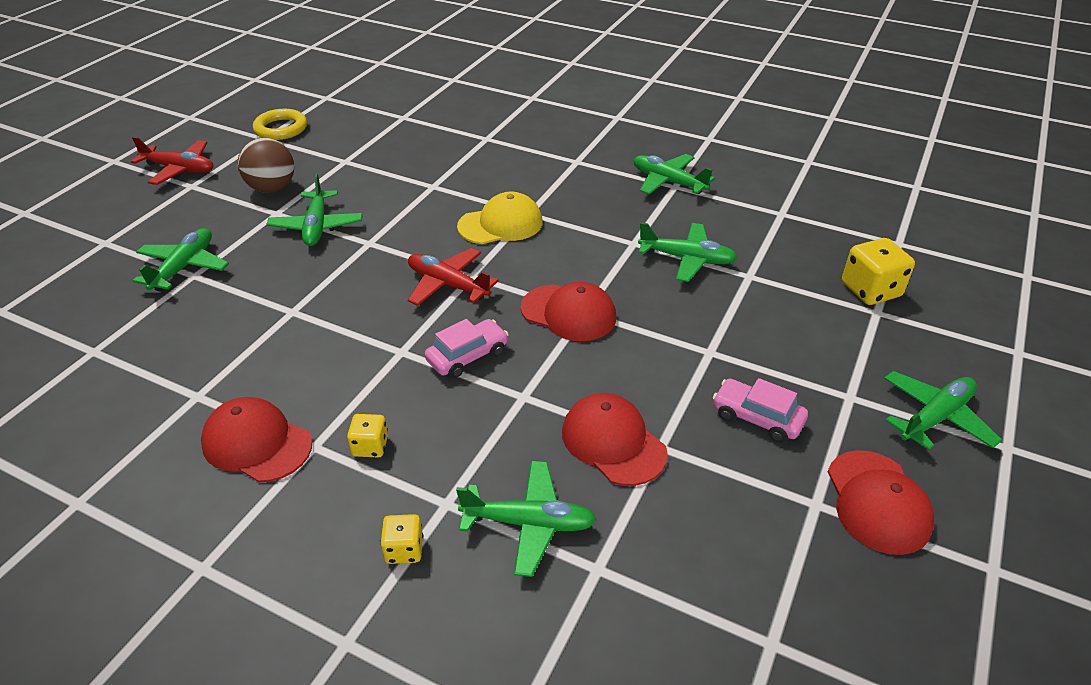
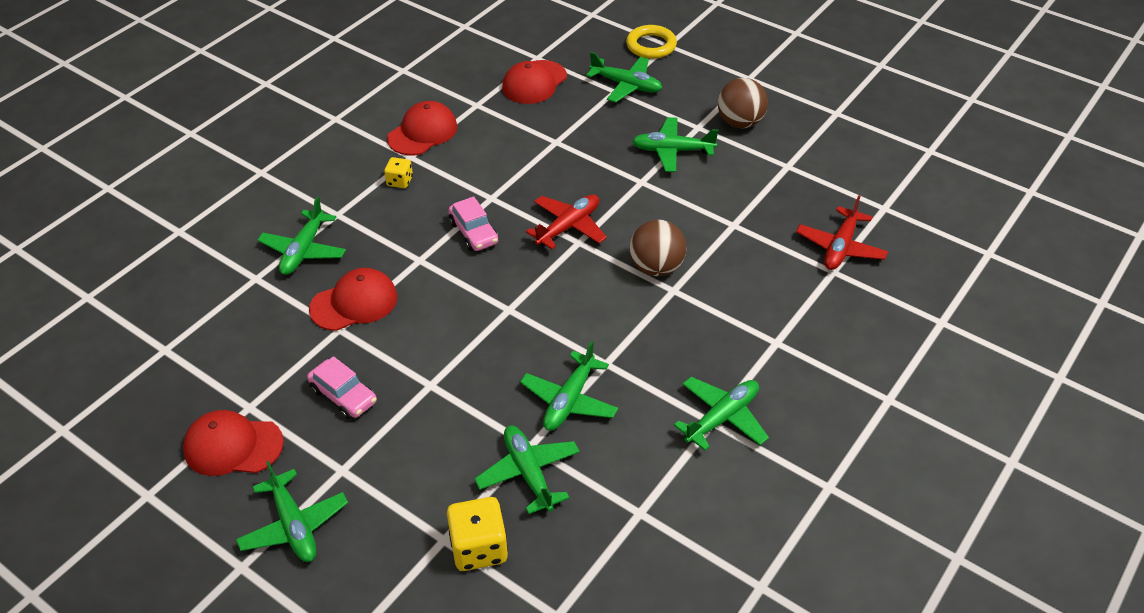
camera: 100 degrees right, 5 degrees up
(179, 169) = (778, 69): red plane -> red plane (840, 247)
(281, 129) = (856, 122): yellow ring -> yellow ring (651, 45)
(404, 549) = (310, 195): yellow dice -> none
(500, 224) = (656, 267): yellow cap -> brown ball
(568, 313) = (509, 298): red cap -> red cap (534, 82)
(757, 418) = (343, 396): pink car -> pink car turned 90 degrees clockwise
(779, 273) = (528, 473): none -> green plane

